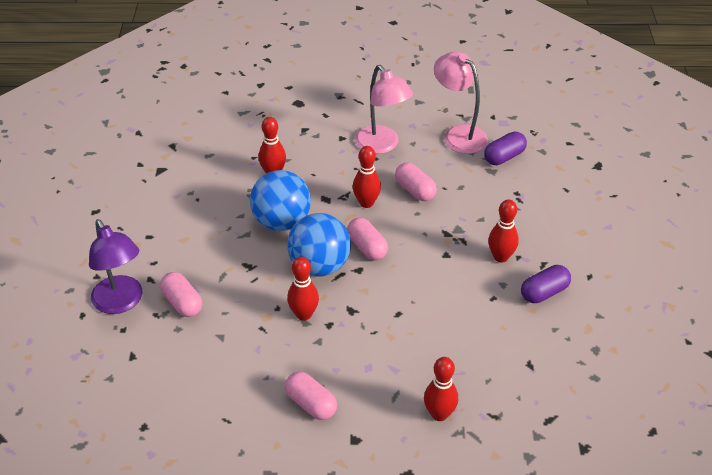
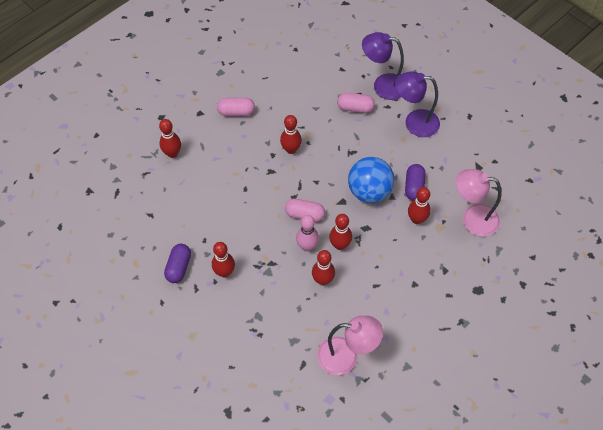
camera: 135 degrees right, 15 degrees up
(151, 244) = (414, 123): none -> purple lamp
(319, 266) = (316, 182): blue ball -> none
(382, 145) = (383, 300): pink lamp -> pink lamp (472, 218)
(397, 222) = (307, 246): none -> pink bowling pin
(415, 190) = (323, 280): pink capsule -> red bowling pin
(504, 157) = (297, 361): purple capsule -> purple capsule (414, 187)

